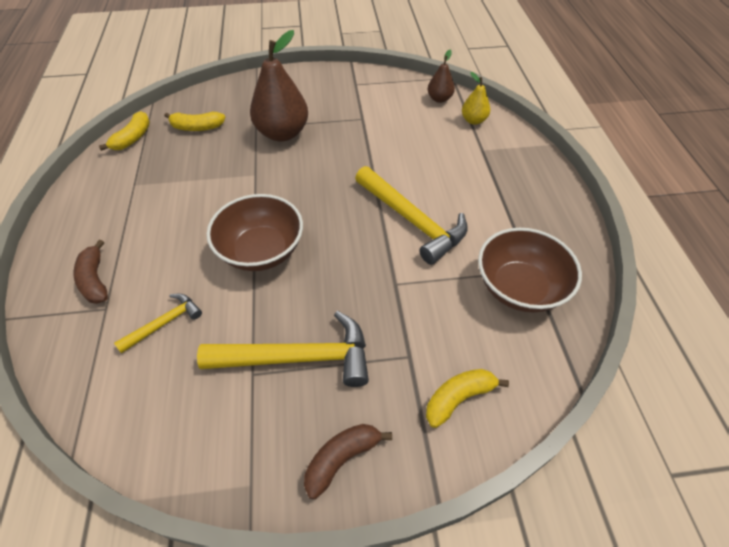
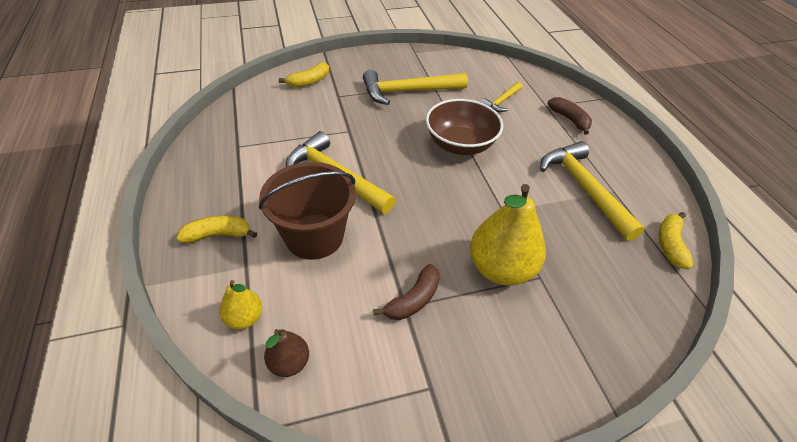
camera: 170 degrees right, 5 degrees down
(161, 188) = (584, 189): none -> yellow hammer
(197, 127) = (610, 268): yellow banana -> yellow banana (218, 235)
(282, 133) = (501, 269): brown pear -> yellow pear
(341, 459) = (373, 60): brown banana -> brown banana (413, 300)
(430, 166) = (314, 236): none -> brown bucket
(519, 288) = (252, 134): brown bowl -> none

